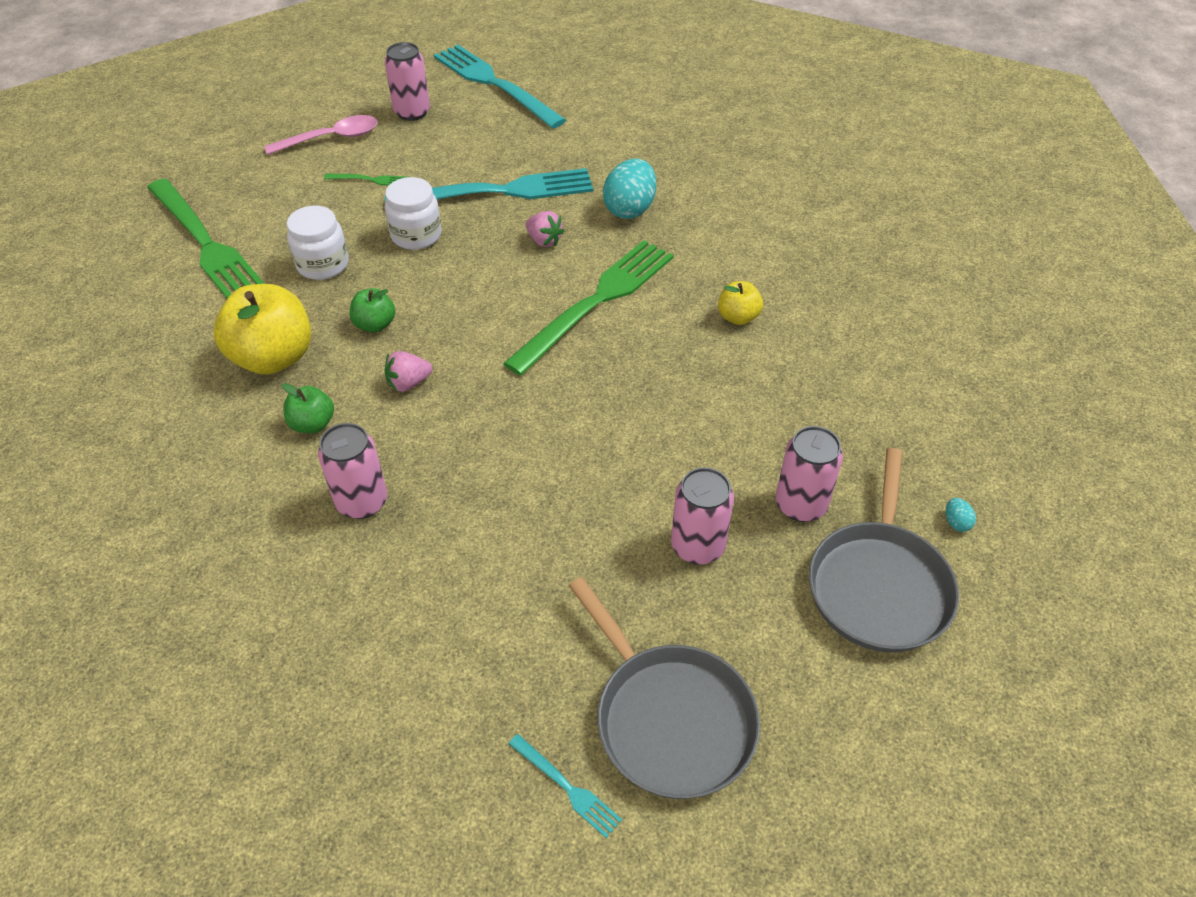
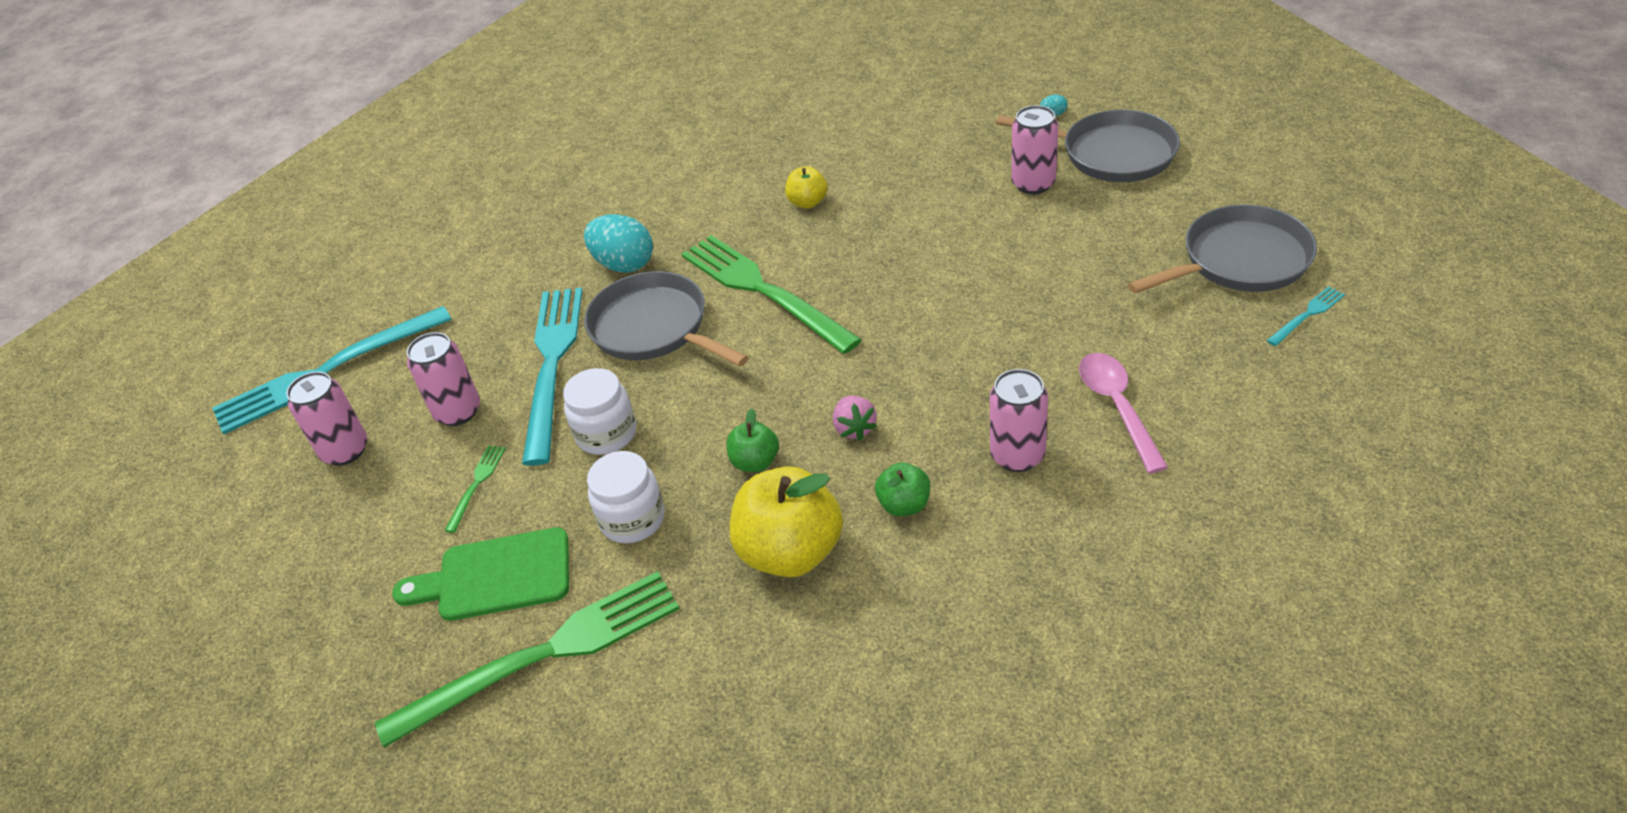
camera: 75 degrees left, 5 degrees down
(280, 207) = (496, 577): none -> green cutting board
(331, 138) = (362, 533): pink spoon -> pink spoon (1117, 407)
(544, 241) = (653, 328): pink strawberry -> grey pan
(697, 546) = (1075, 239): pink can -> pink can (458, 411)

